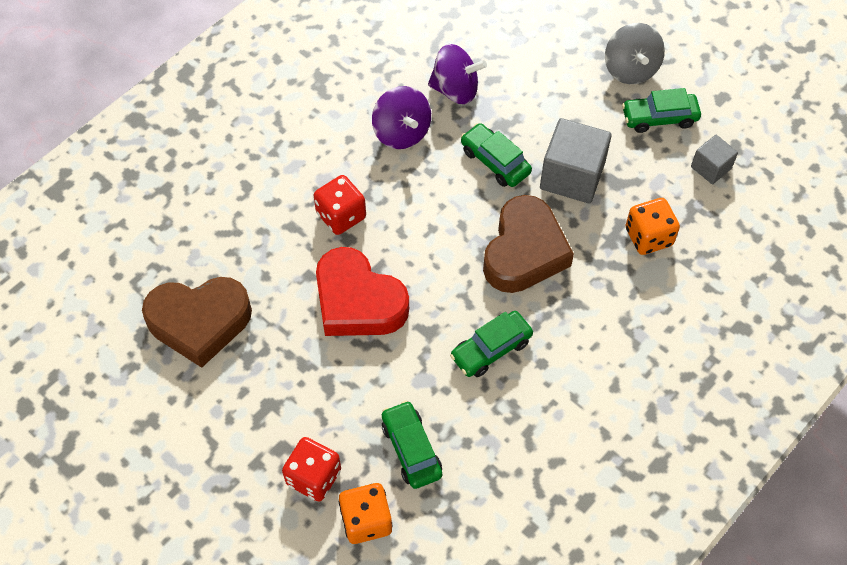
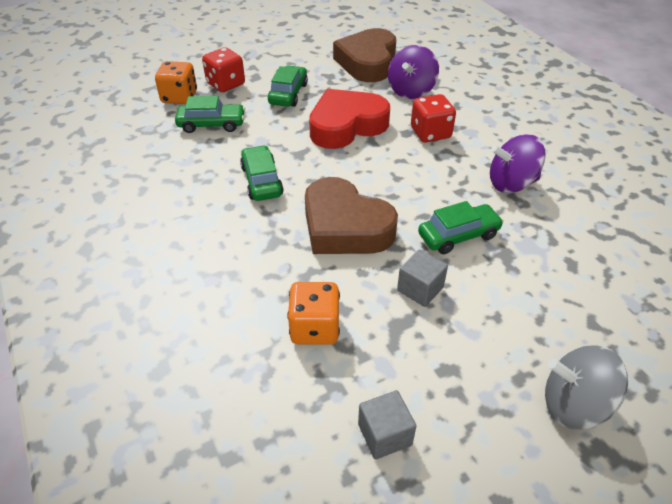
camera: 110 degrees right, 15 degrees down
(455, 89) = (560, 231): purple spinning top -> purple spinning top (411, 91)
(572, 176) = (420, 289): grey cube -> grey cube, size x0.56
(659, 118) = (483, 406): green car -> green car (288, 94)

